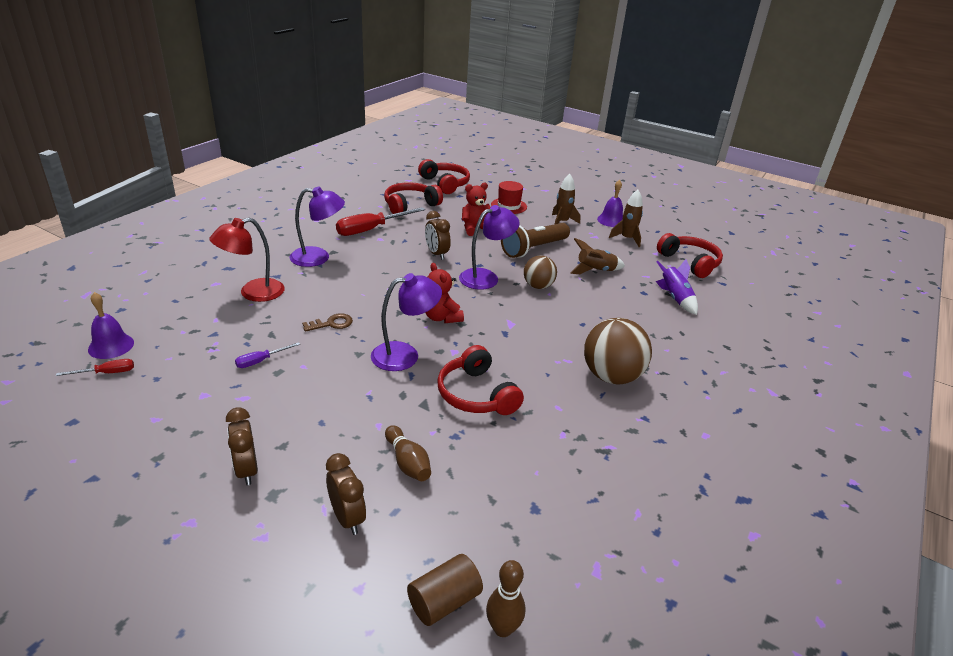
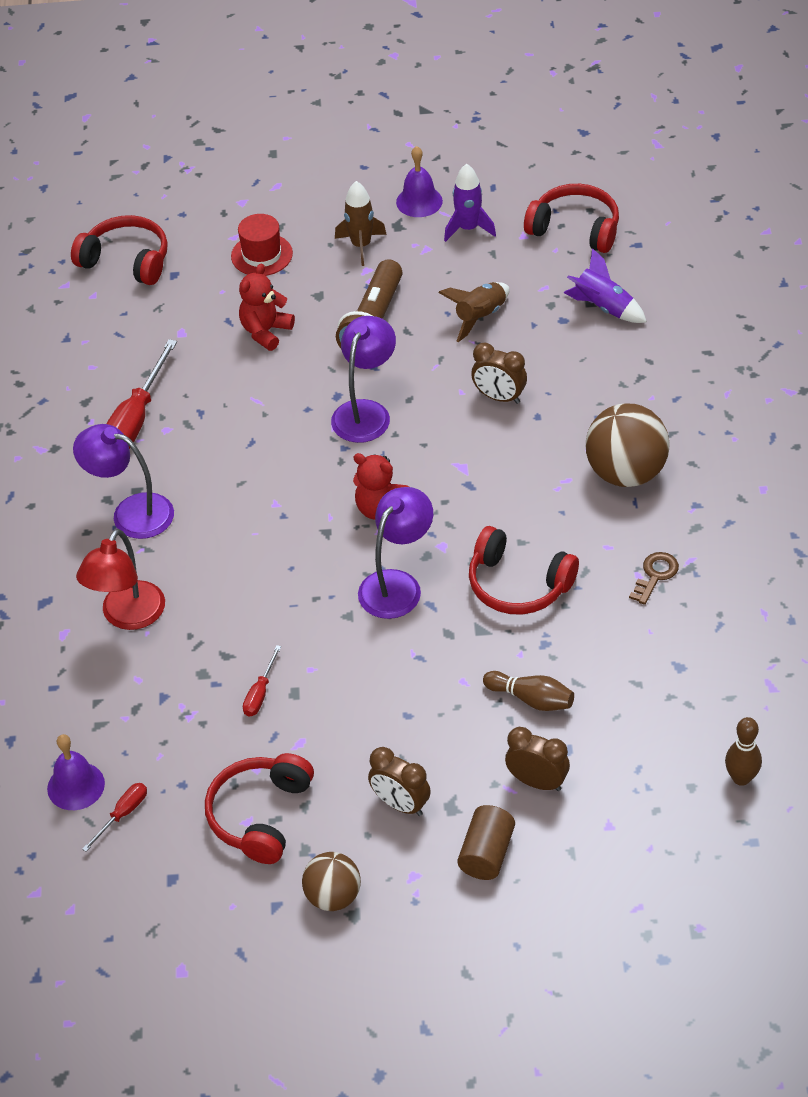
camera: 30 degrees left, 15 degrees up
(261, 361) = (260, 693): purple screwdriver -> red screwdriver
(318, 257) = (131, 512): purple lamp -> purple lamp turned 120 degrees counterclockwise
(332, 324) = (272, 597): brown key -> brown key (655, 575)
(410, 205) = (131, 339): red headphones -> red headphones (260, 815)
(436, 254) = (267, 410): brown clock -> brown clock (499, 397)
(444, 601) = (681, 789): brown cylinder -> brown cylinder (486, 854)
(538, 286) = (438, 387): brown ball -> brown ball (333, 896)
(627, 239) = (468, 228): brown rocket -> purple rocket

